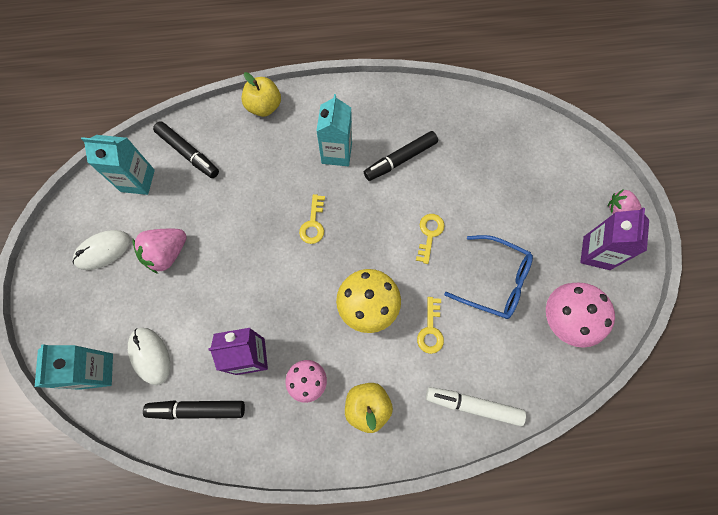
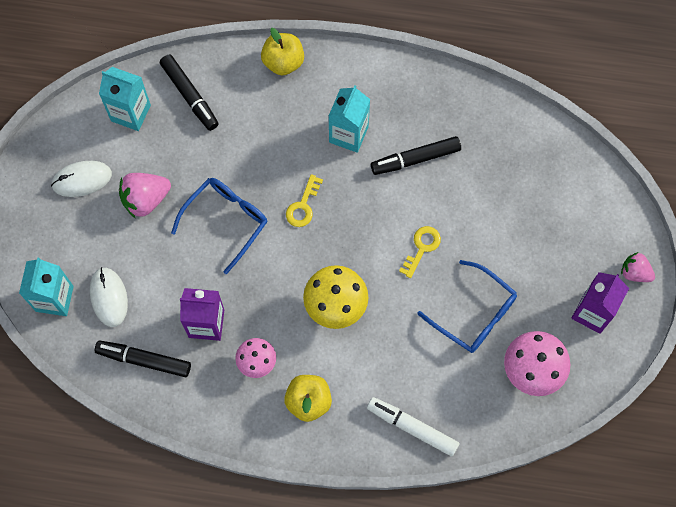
camera: 15 degrees right, 0 degrees up
(246, 255) = (226, 221): none -> blue glasses
(430, 330) = (393, 345): yellow key -> none

